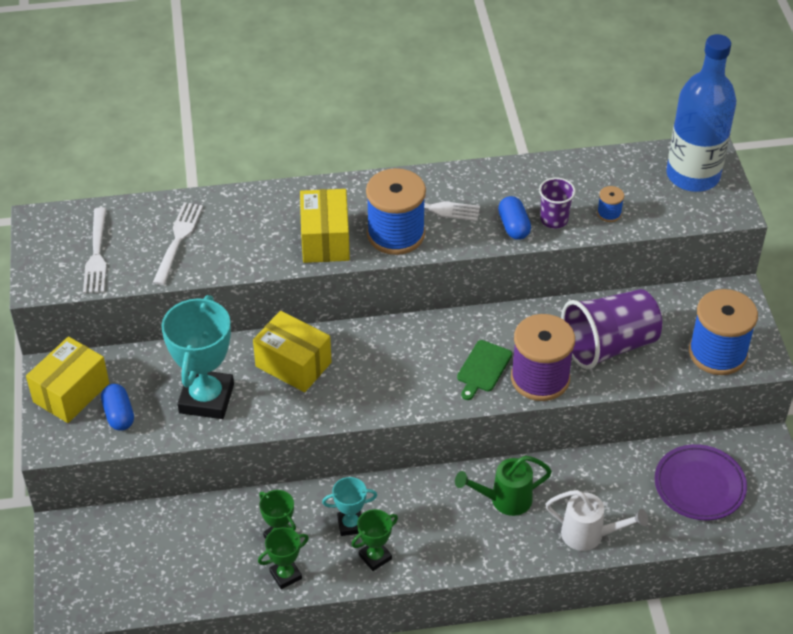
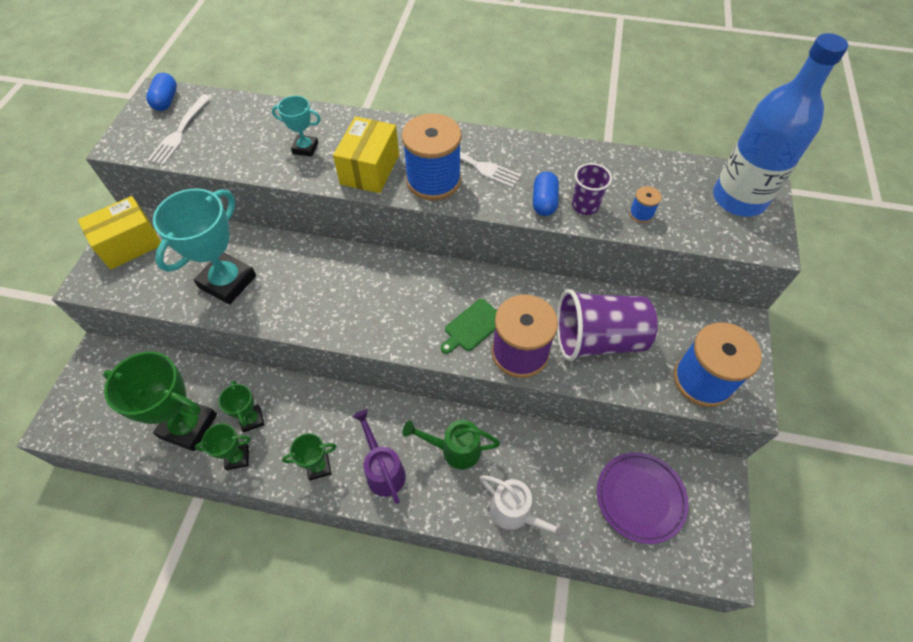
camera: 20 degrees right, 10 degrees up
(119, 415) = (153, 274): blue capsule -> blue capsule (166, 101)
(178, 240) = (250, 137): white fork -> none
(215, 564) = (188, 426): none -> green trophy
(293, 364) = (313, 273): yellow box -> none
(350, 524) = (314, 428): turquoise trophy -> turquoise trophy (305, 148)
(442, 539) = (383, 470): none -> purple watering can

